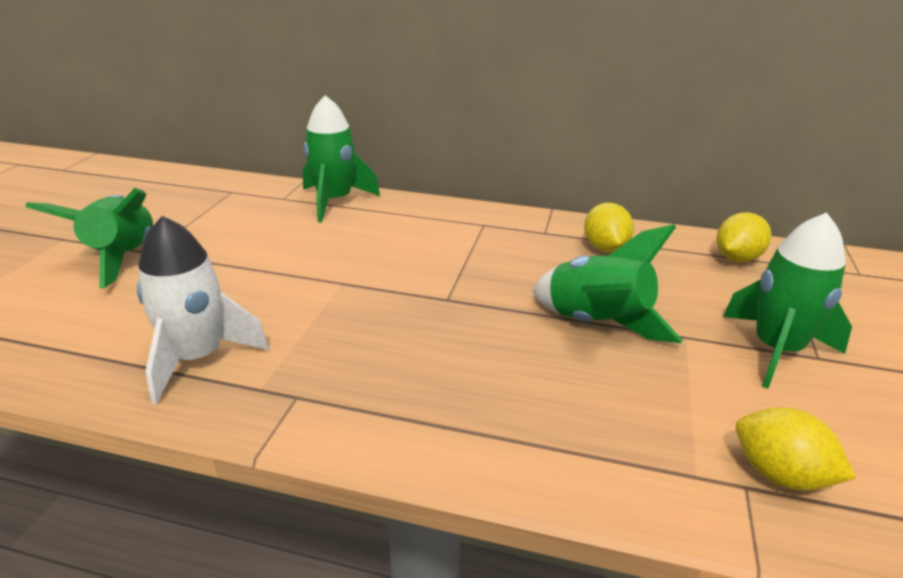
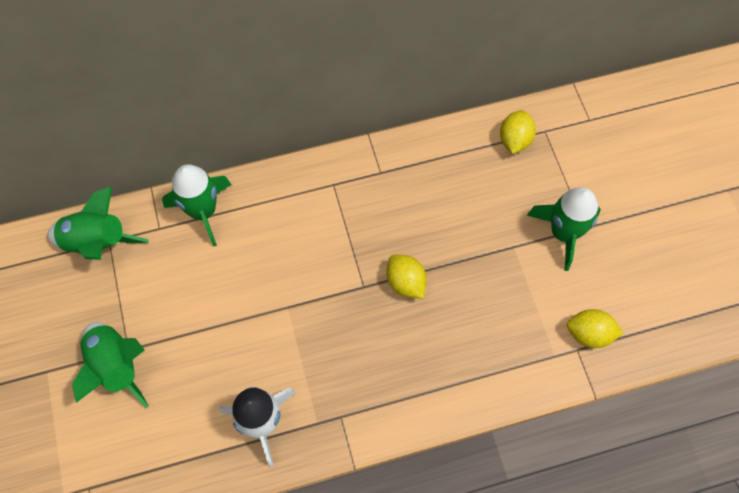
camera: 30 degrees left, 35 degrees up
(597, 324) = (462, 262): green rocket -> green rocket (97, 243)
(605, 248) = (429, 172): yellow lemon -> yellow lemon (405, 282)

